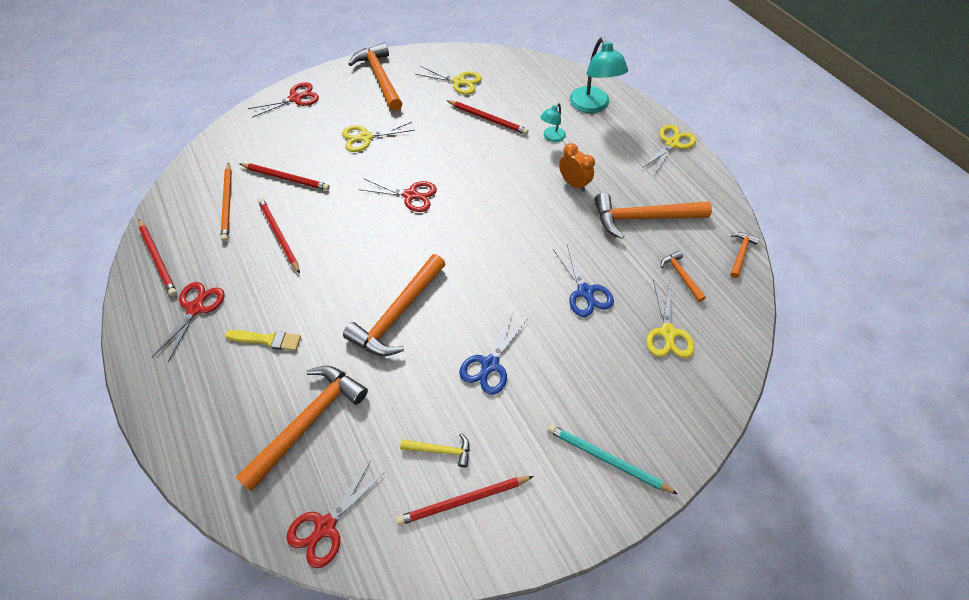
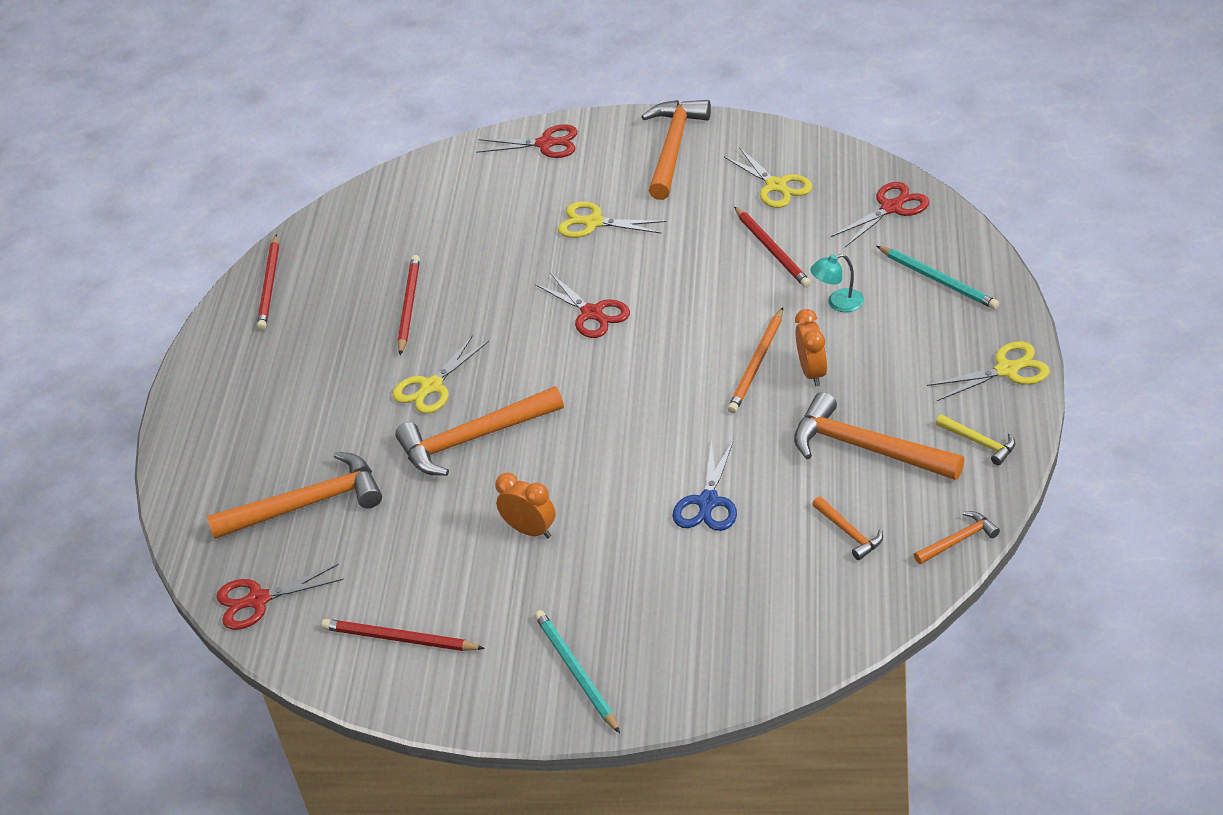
camera: 40 degrees right, 15 degrees down
(195, 308) = (273, 351): red scissors -> red scissors (891, 208)
(228, 203) = (379, 249): orange pencil -> orange pencil (757, 364)
(267, 340) = (321, 411): yellow brush -> none
(286, 178) = (463, 242): red pencil -> none
(440, 450) = (413, 586): yellow hammer -> yellow hammer (979, 443)
(490, 364) = (530, 530): blue scissors -> orange clock
(592, 106) = (938, 280): turquoise lamp -> turquoise pencil
(668, 333) = (767, 586): yellow scissors -> yellow scissors (432, 386)
(681, 275) = (849, 533): orange hammer -> orange hammer turned 135 degrees clockwise

